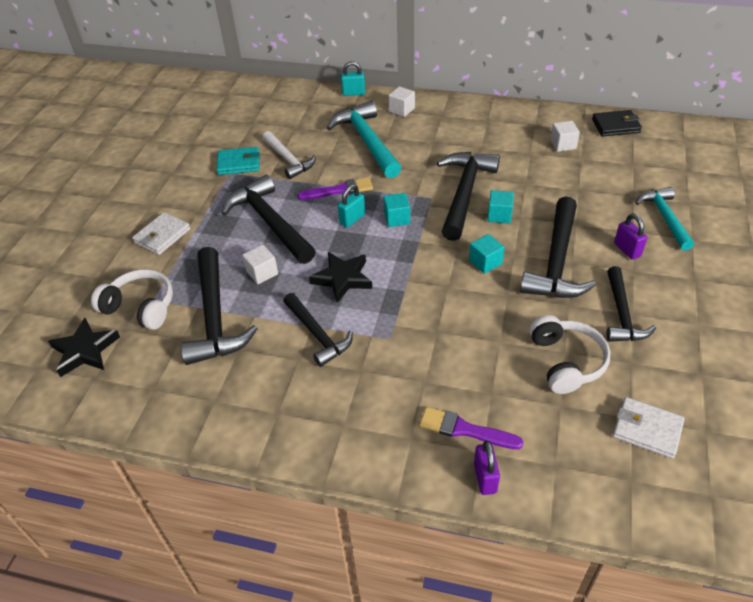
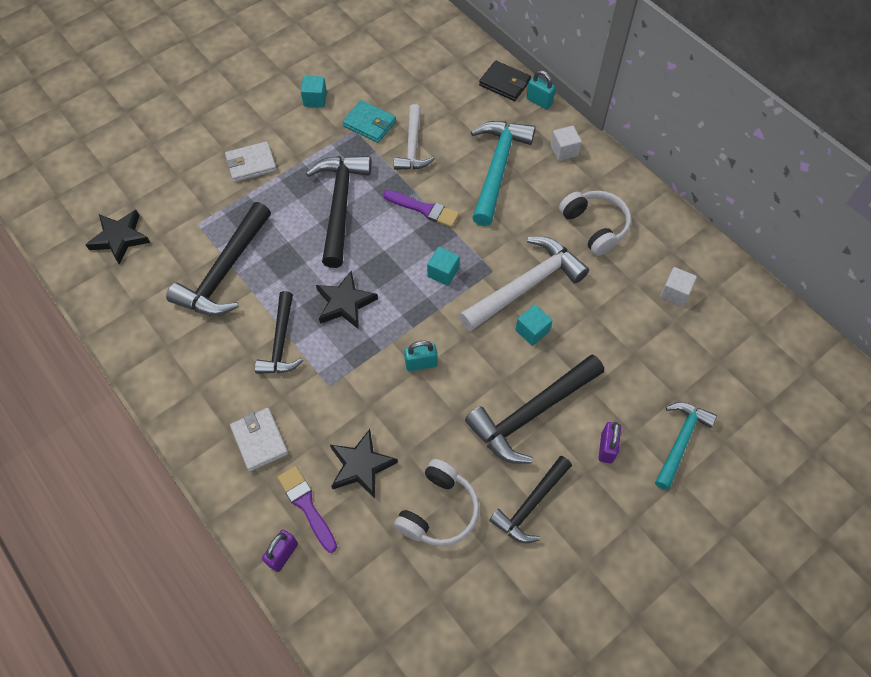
camera: 35 degrees right, 15 degrees up
(141, 307) = (183, 224): white headphones -> white headphones (595, 226)
(262, 273) = (292, 253): white cube -> none
(352, 219) = (406, 247): turquoise padlock -> turquoise padlock (421, 363)
(464, 193) = (525, 285): black hammer -> white hammer
(476, 373) = (361, 465): none -> black star
(485, 262) = (471, 370): turquoise cube -> turquoise cube (315, 99)
(615, 126) = (753, 306): black wallet -> black wallet (504, 83)
(647, 429) = (437, 616): white wallet -> white wallet (259, 440)

